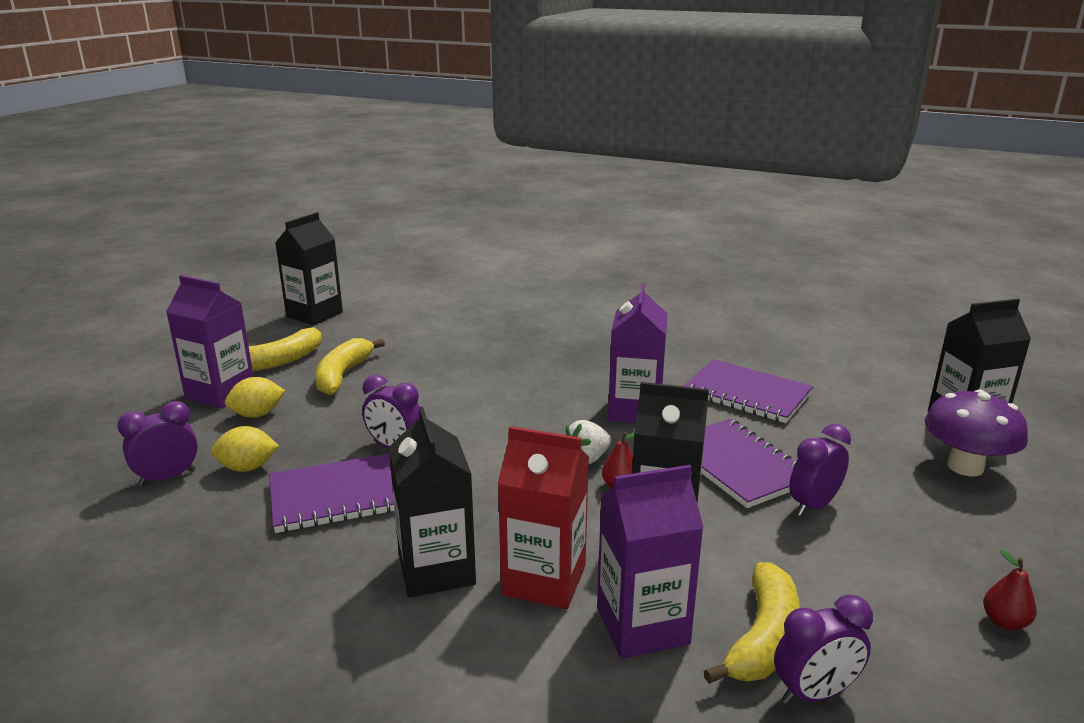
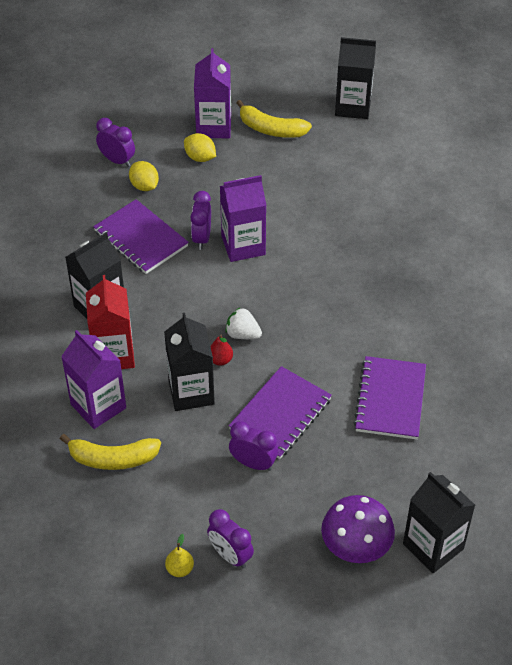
camera: 65 degrees right, 25 degrees up
(343, 375) = (273, 169): yellow banana -> none
(635, 410) = (322, 340): purple carton -> purple carton (243, 245)
(814, 693) = (82, 486): purple clock -> purple clock (230, 555)
(1004, 622) = (180, 569): red pear -> yellow pear

